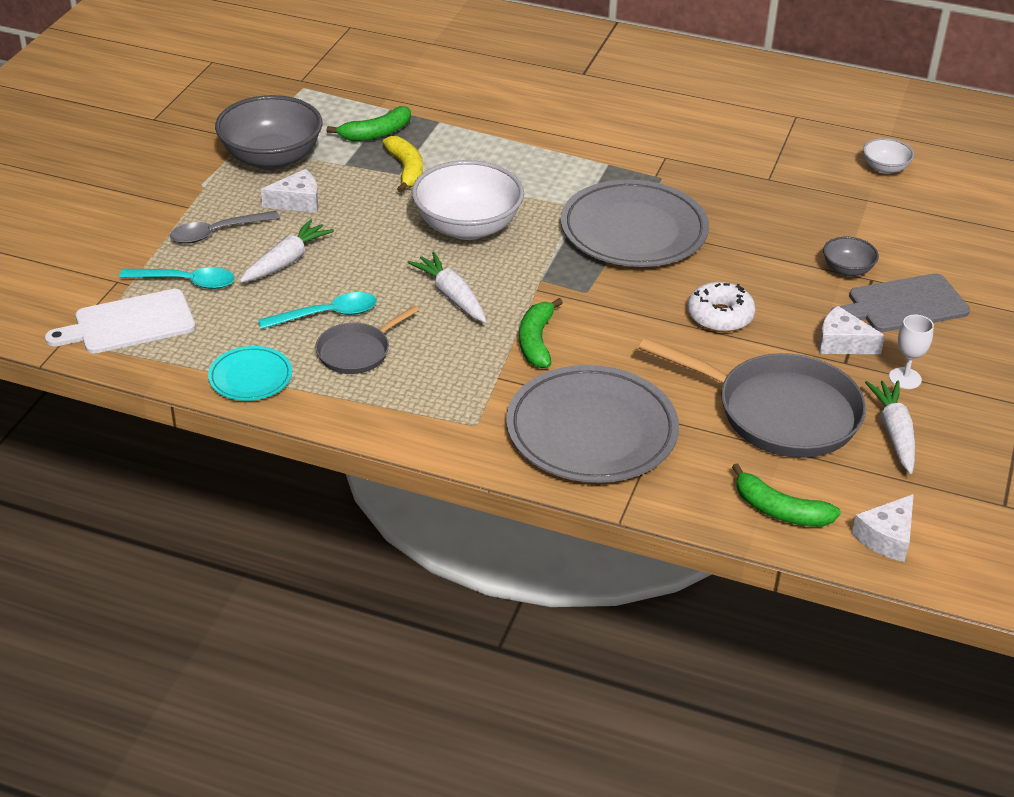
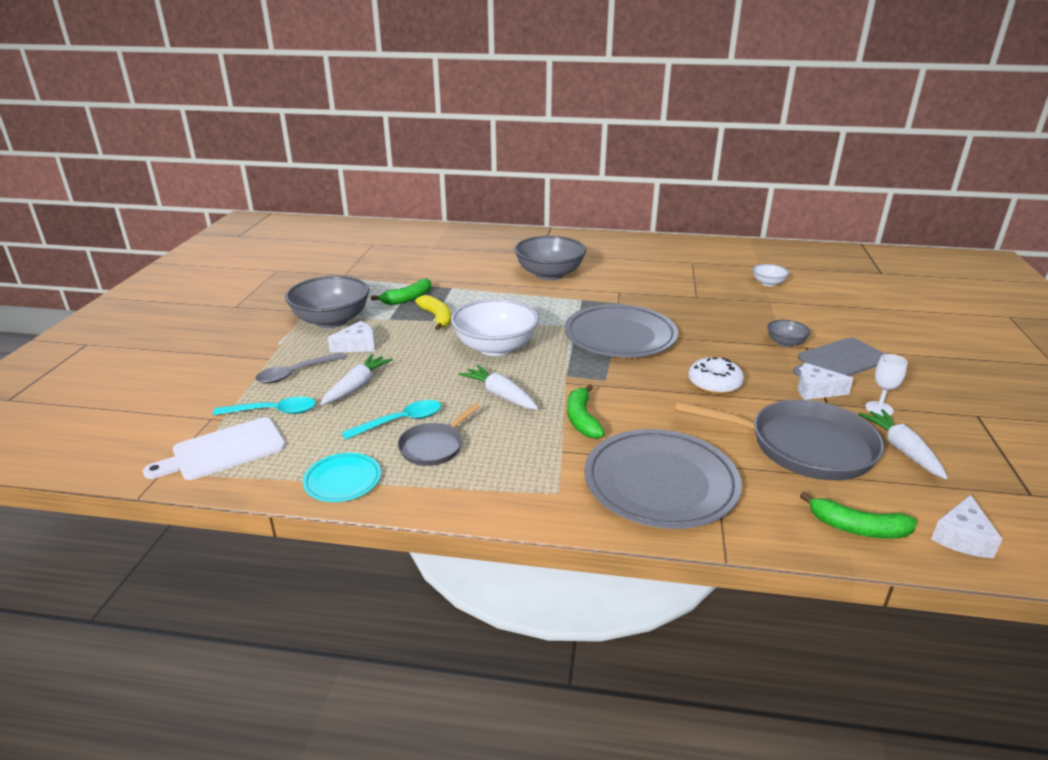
camera: 10 degrees left, 10 degrees down
(581, 114) = (549, 274): none -> grey bowl

